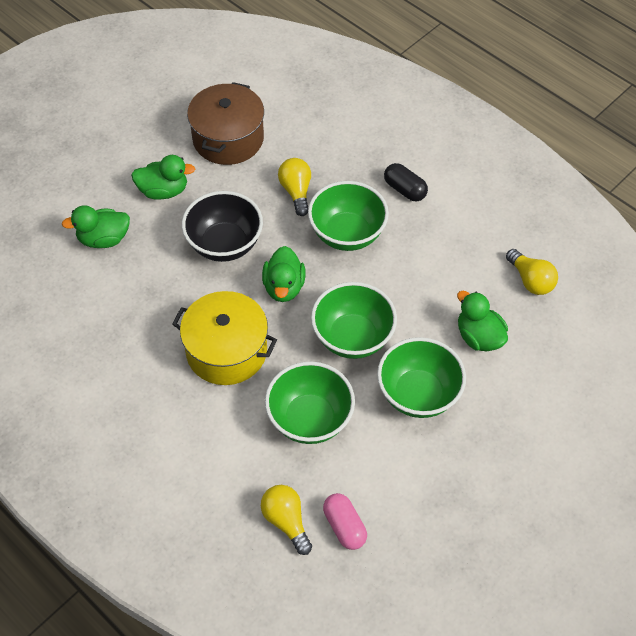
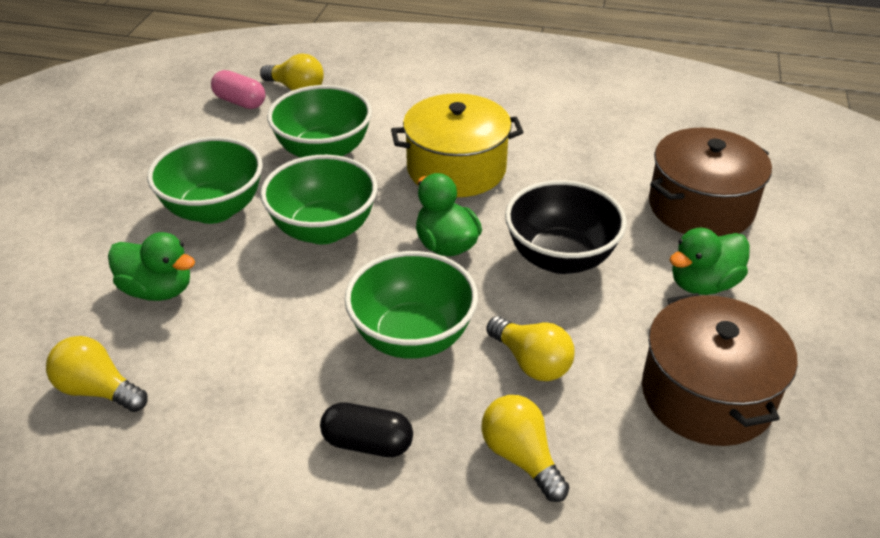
camera: 150 degrees right, 15 degrees down
(103, 239) = (701, 207): green duck -> brown pot
(338, 152) = (521, 457): none -> yellow light bulb

